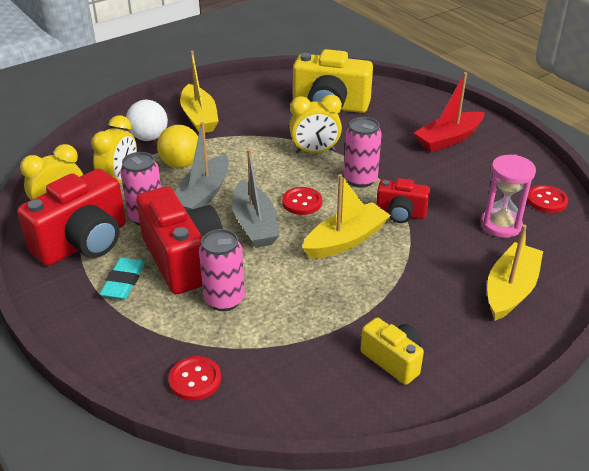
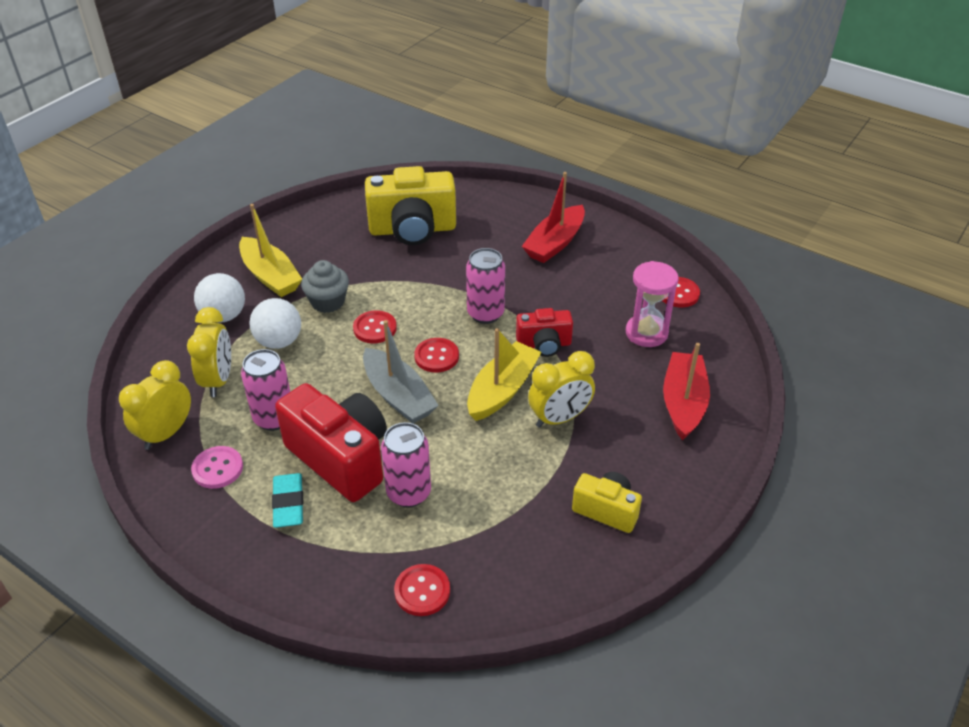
camera: 20 degrees left, 5 degrees up
(84, 243) = (217, 468): red camera -> pink button
(181, 164) = (279, 341): yellow ball -> white ball
(203, 195) = (324, 374): grey boat -> none
(234, 144) = (328, 302): none -> grey cupcake
(261, 171) = (375, 328): none -> red button
(315, 151) = (421, 290): yellow clock -> yellow clock (559, 418)
(510, 289) = (683, 403): yellow boat -> red boat

